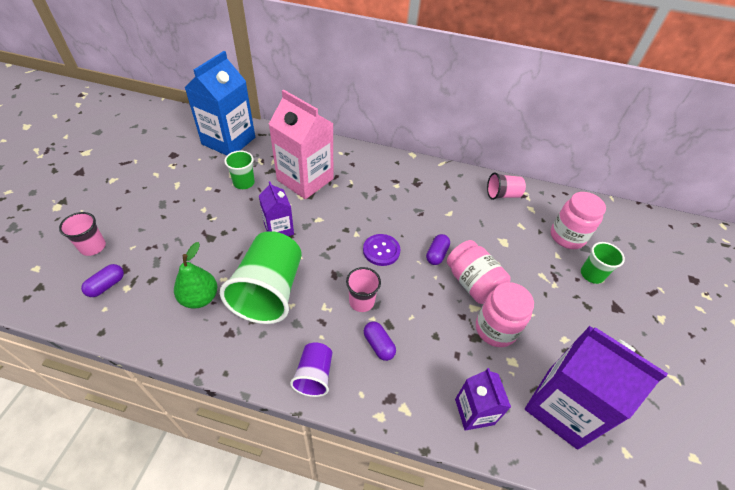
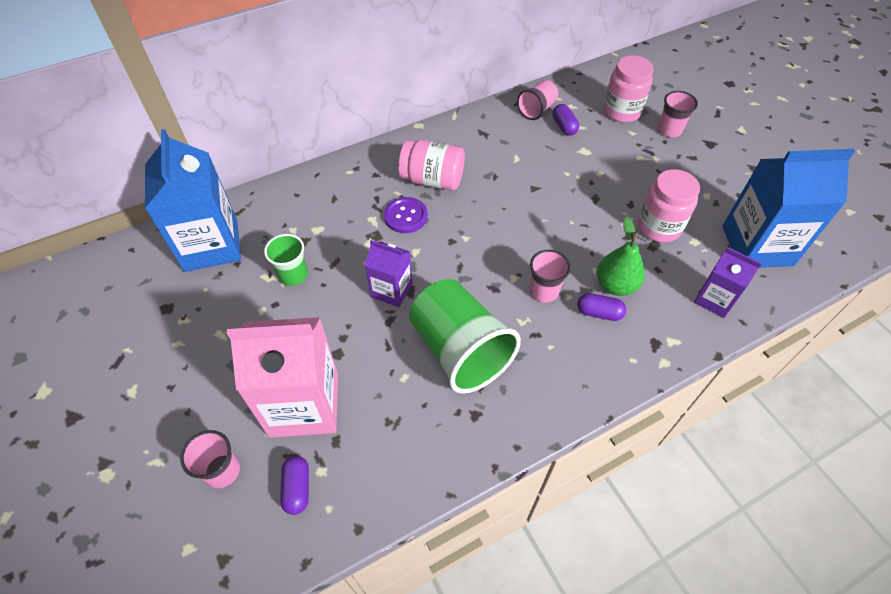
camera: 40 degrees left, 5 degrees up
(200, 298) = (407, 412): green pear -> green pear (615, 285)
(305, 179) = (351, 224): pink carton -> pink carton (304, 404)
(314, 375) = (584, 380): purple cup -> none
(381, 250) = (504, 235): purple button -> purple button (405, 216)
(436, 254) = (550, 202): purple capsule -> purple capsule (564, 126)
(472, 283) = (603, 204): pink jar -> pink jar (432, 180)
(562, 407) = (757, 245): purple carton -> blue carton
(591, 274) = (669, 130): green cup -> pink cup

